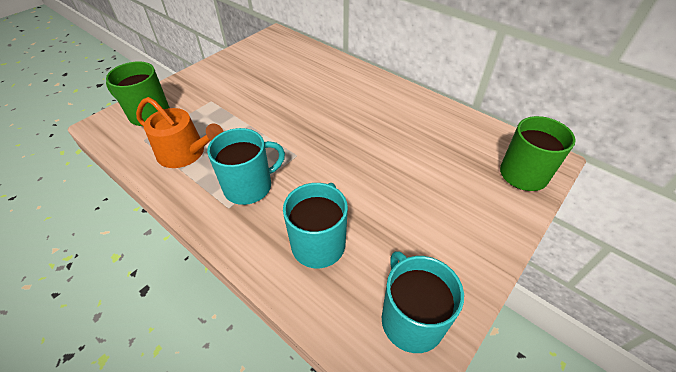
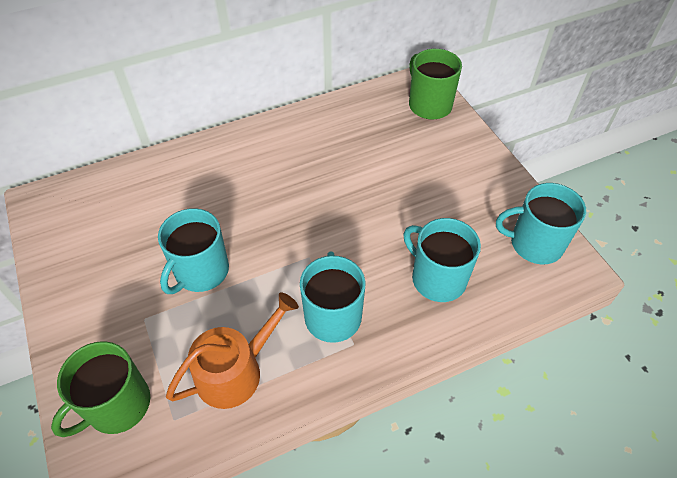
camera: 65 degrees left, 5 degrees up
(256, 109) = (201, 271): none -> turquoise mug

